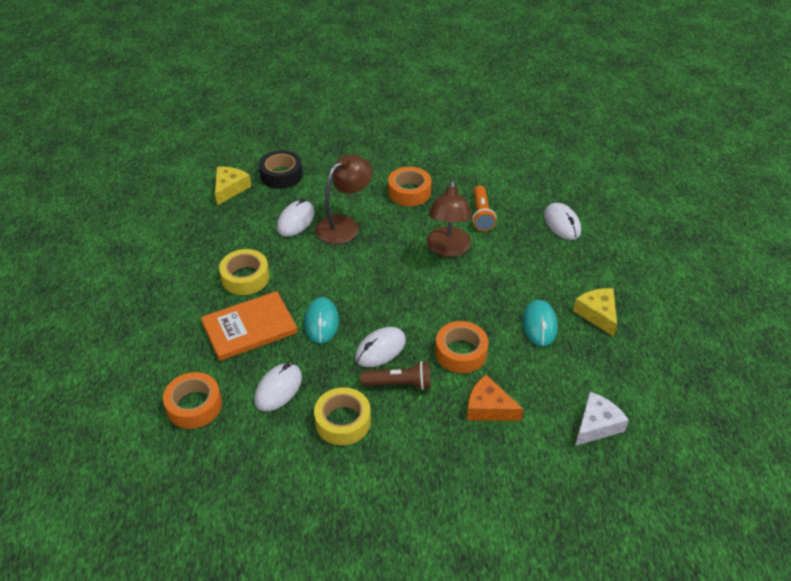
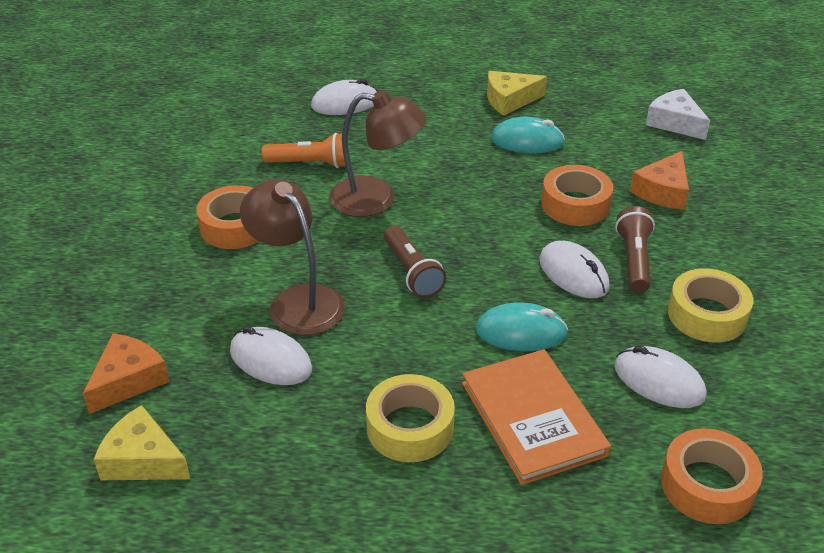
camera: 85 degrees left, 5 degrees down
(281, 175) = (128, 380): black tape -> orange cheese
(374, 270) = (412, 272): none -> brown flashlight

